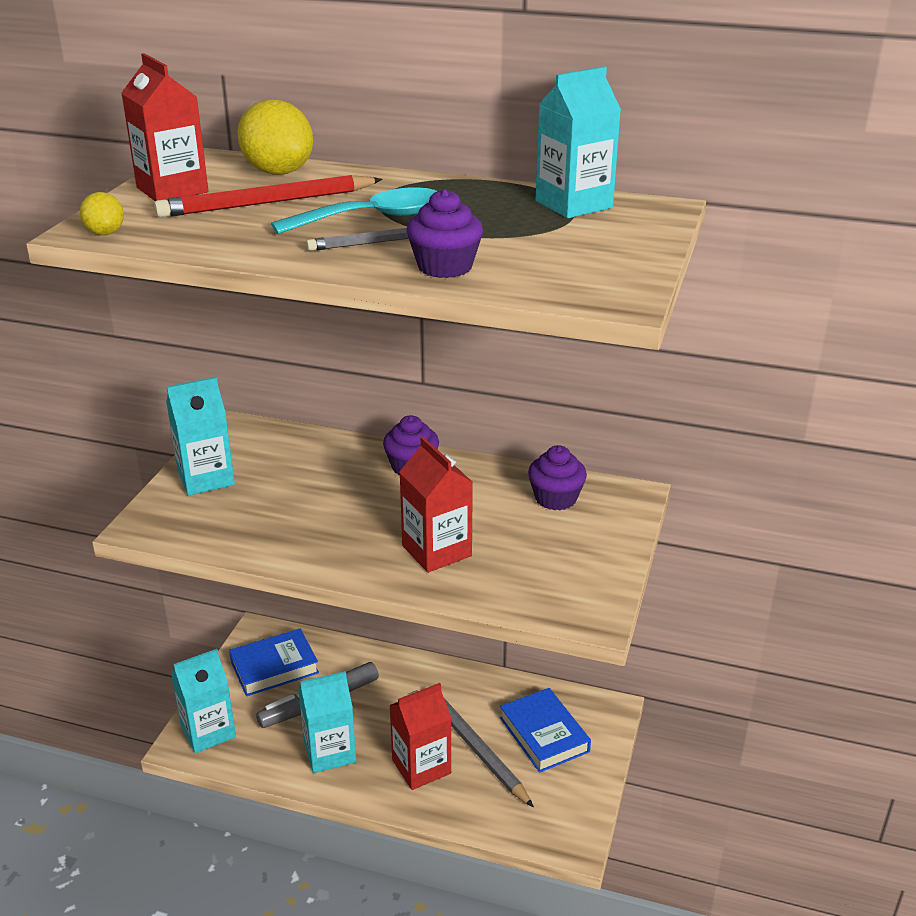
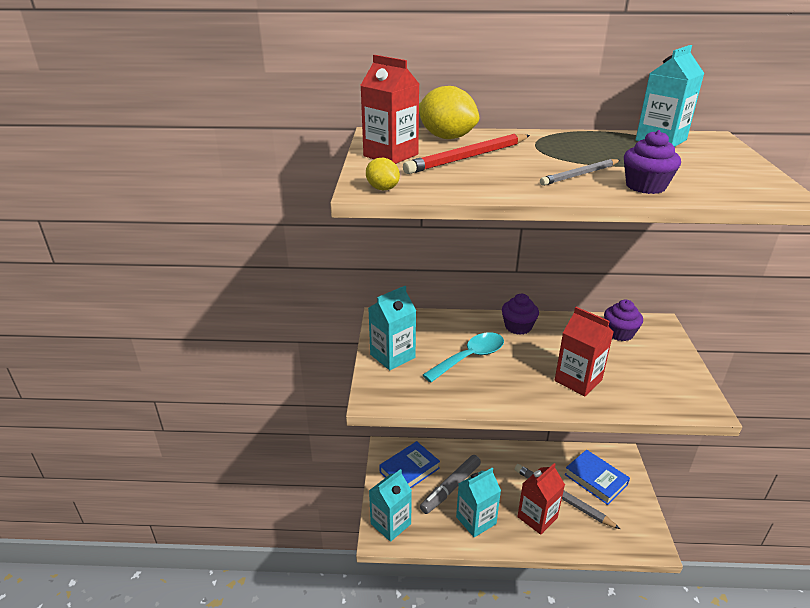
camera: 15 degrees left, 0 degrees up
(372, 218) = (551, 160): turquoise spoon -> turquoise spoon (470, 357)

